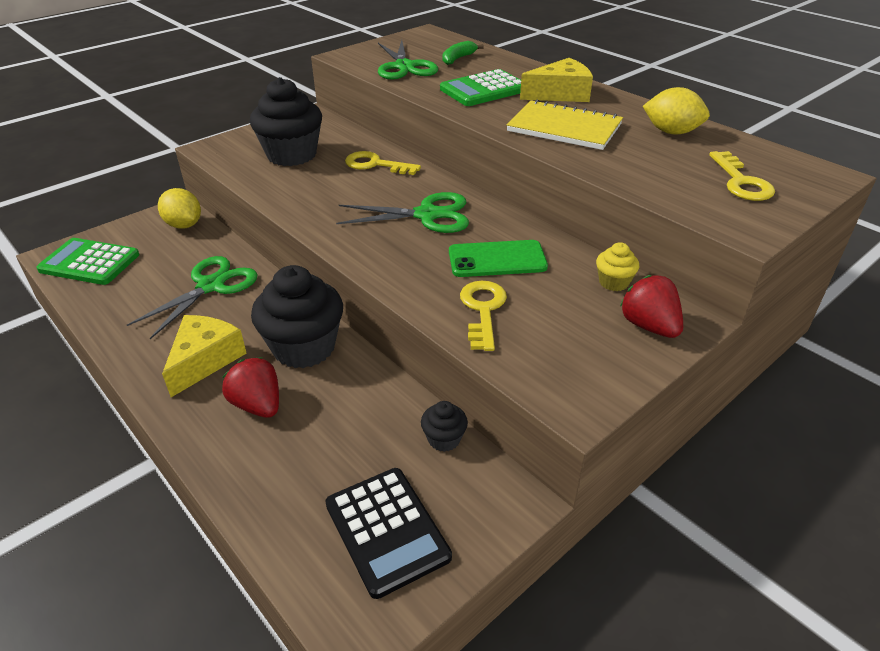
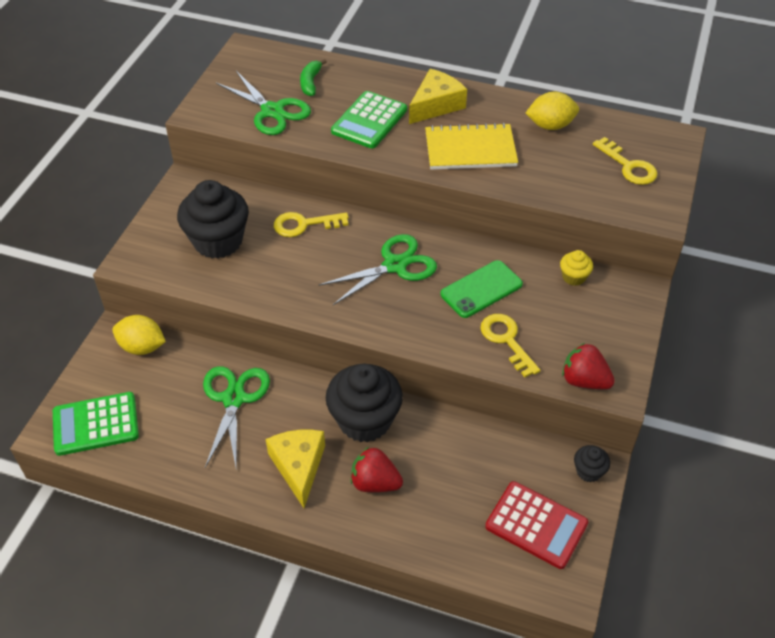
camera: 30 degrees left, 10 degrees up
(386, 530) = (536, 525): black calculator -> red calculator
(444, 439) = (522, 445): black cupcake -> black cupcake (588, 471)
(649, 326) = (619, 306): red strawberry -> red strawberry (584, 380)

